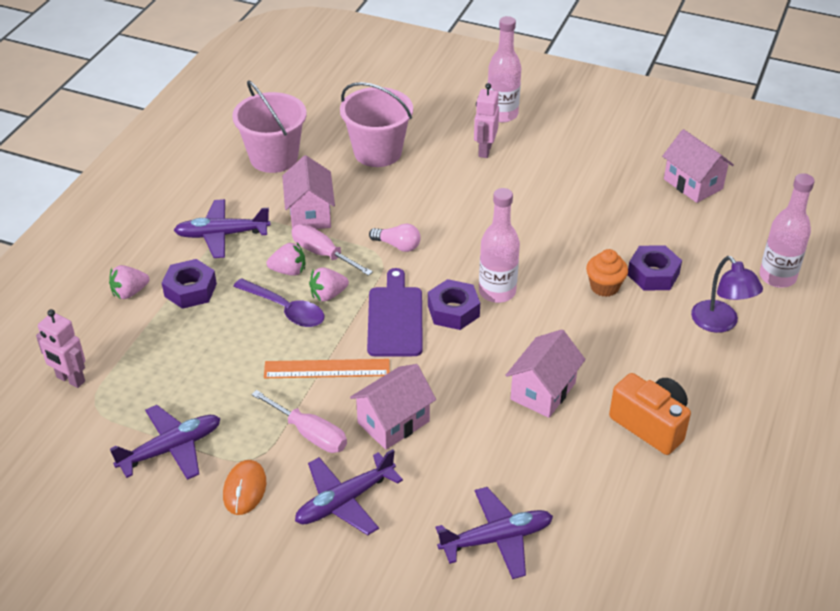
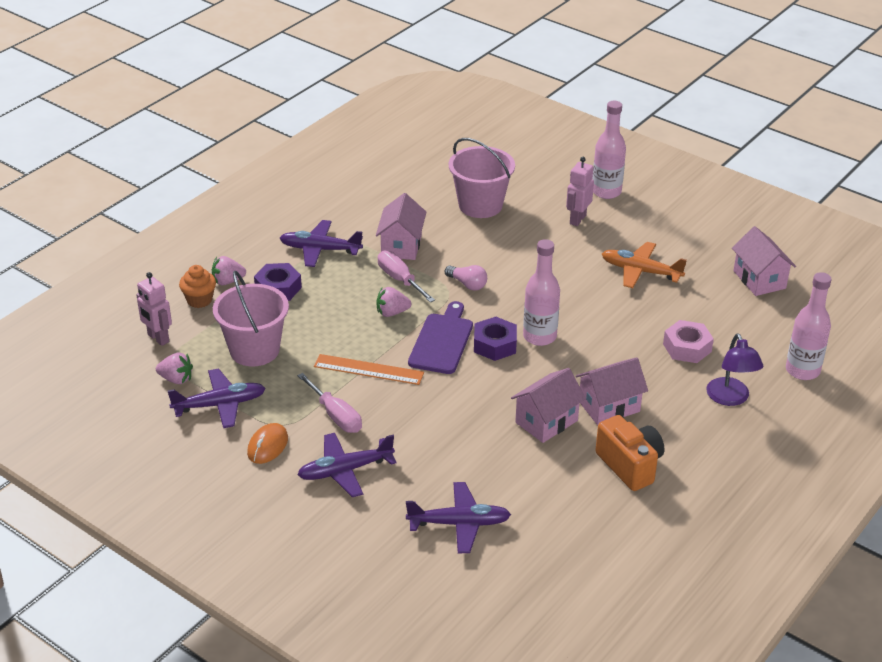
camera: 15 degrees right, 5 degrees down
(274, 157) = (387, 195): pink bucket -> pink bucket (254, 350)
(285, 309) = (351, 317): purple spoon -> none
(289, 271) = (366, 288): pink strawberry -> pink strawberry (176, 379)
(393, 422) = (408, 420): pink house -> pink house (609, 406)
(571, 197) = (640, 271): none -> orange plane
(604, 287) = (637, 350): orange cupcake -> orange cupcake (199, 300)
(653, 274) = (687, 348): purple nut -> pink nut

